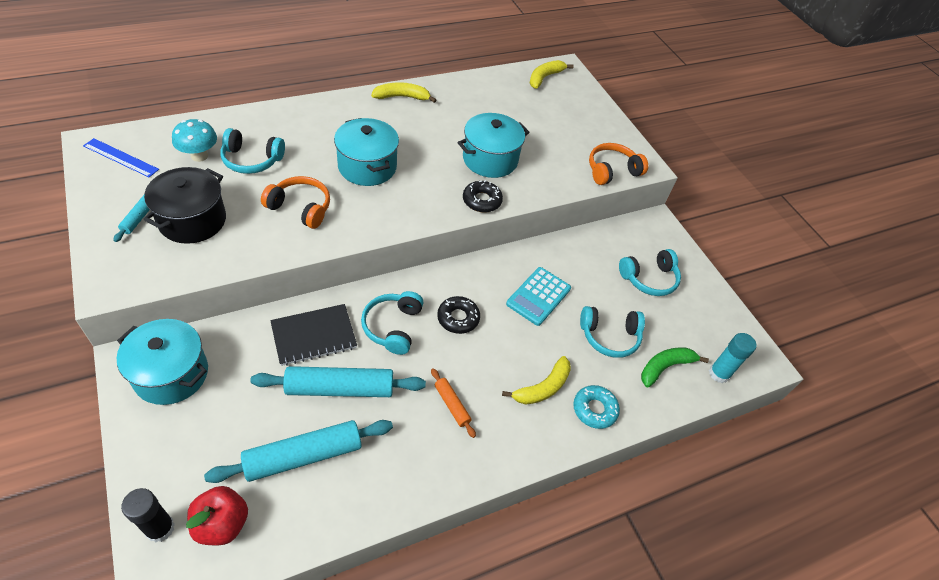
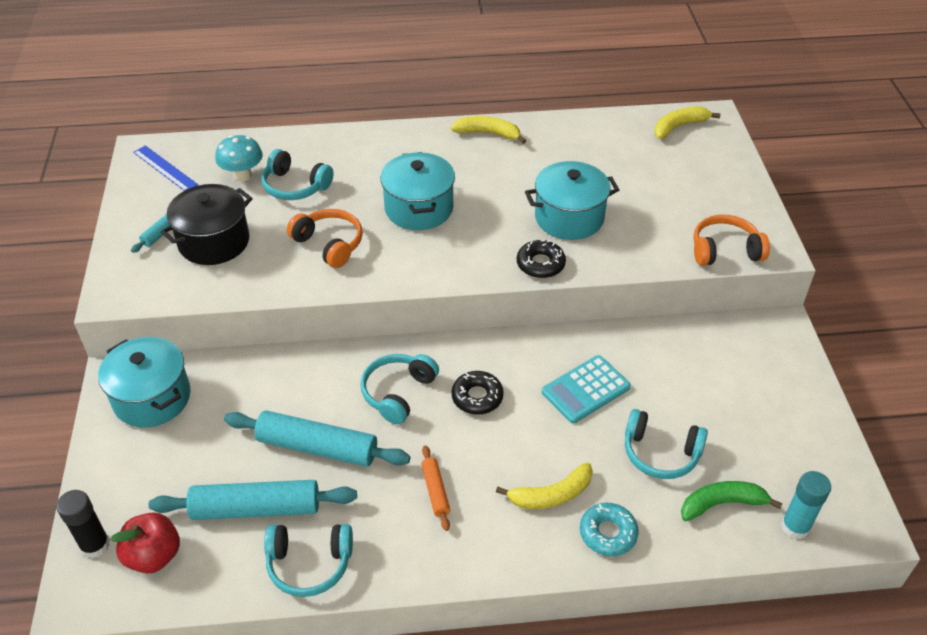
camera: 25 degrees right, 5 degrees down
(314, 336) = (308, 386): black notebook -> none
(649, 278) = (742, 393): turquoise headphones -> turquoise headphones (309, 564)

